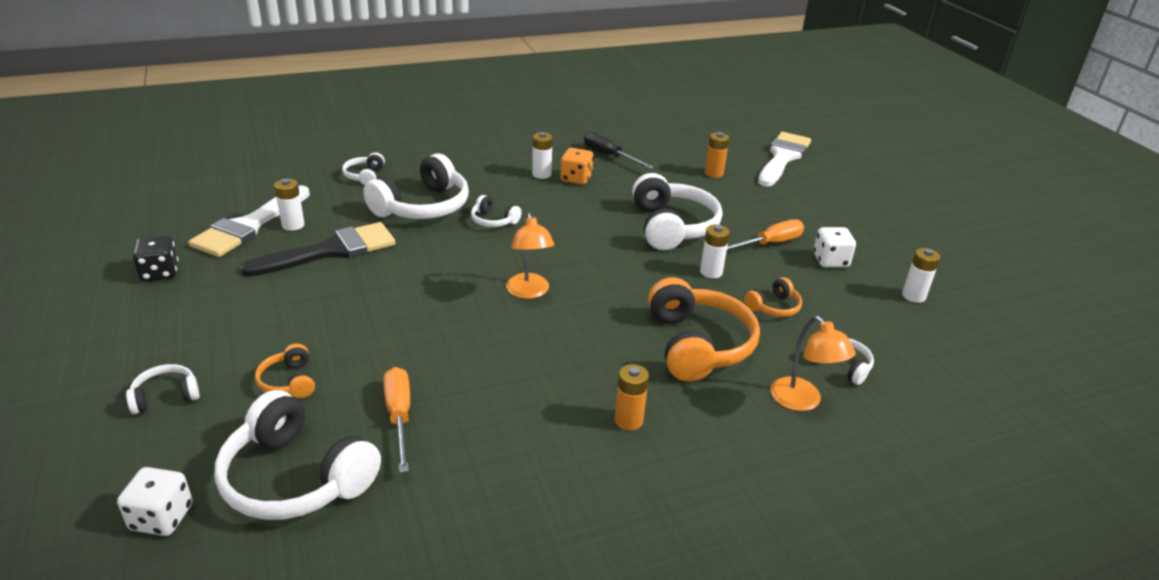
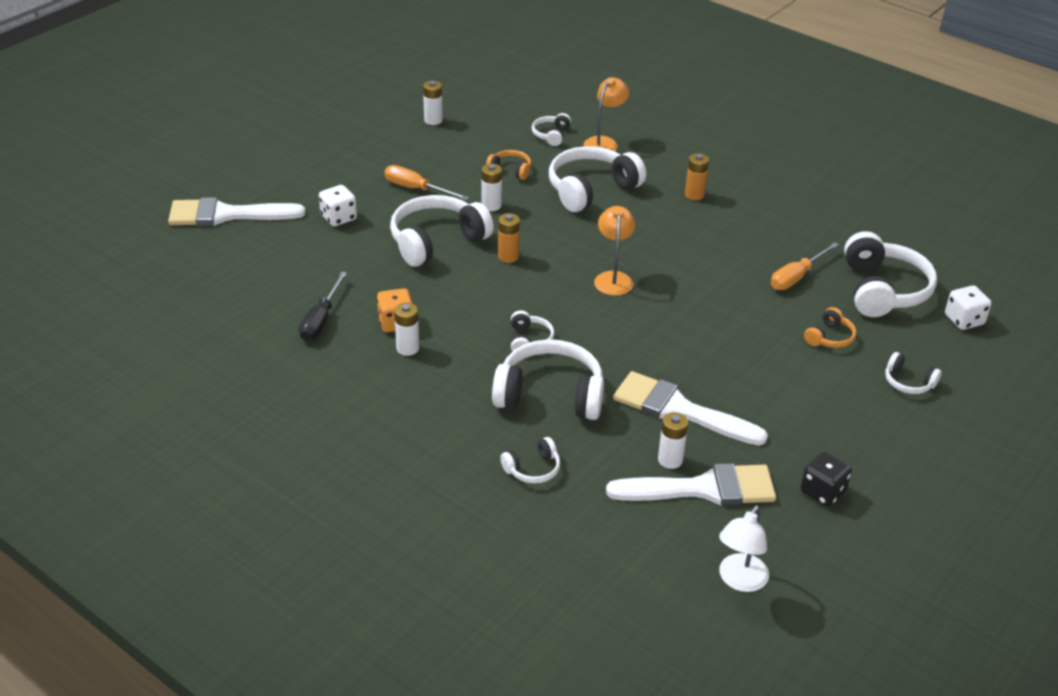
camera: 120 degrees left, 5 degrees up
(166, 205) = (739, 581): none -> white lamp
(331, 251) = (679, 409): black brush -> white brush
(529, 292) = (613, 278): orange lamp -> orange lamp turned 45 degrees counterclockwise
(698, 345) = (591, 189): orange headphones -> white headphones
(714, 173) = (303, 245): orange battery -> orange battery (508, 256)
(830, 261) = (416, 158): white dice -> white dice (338, 218)

